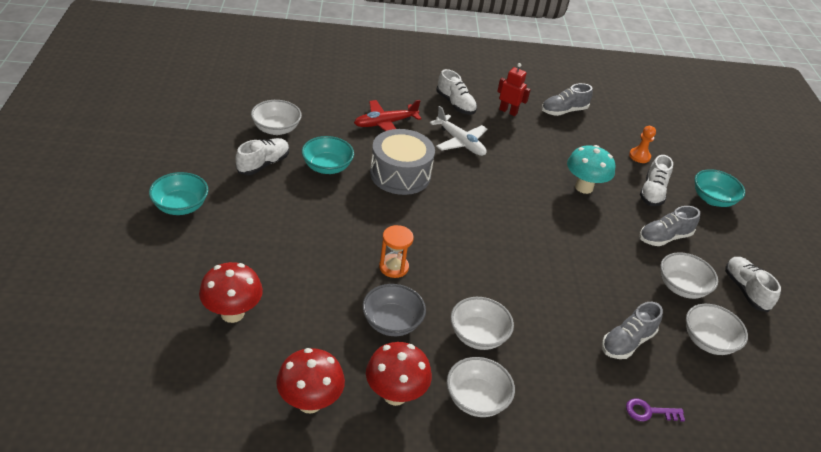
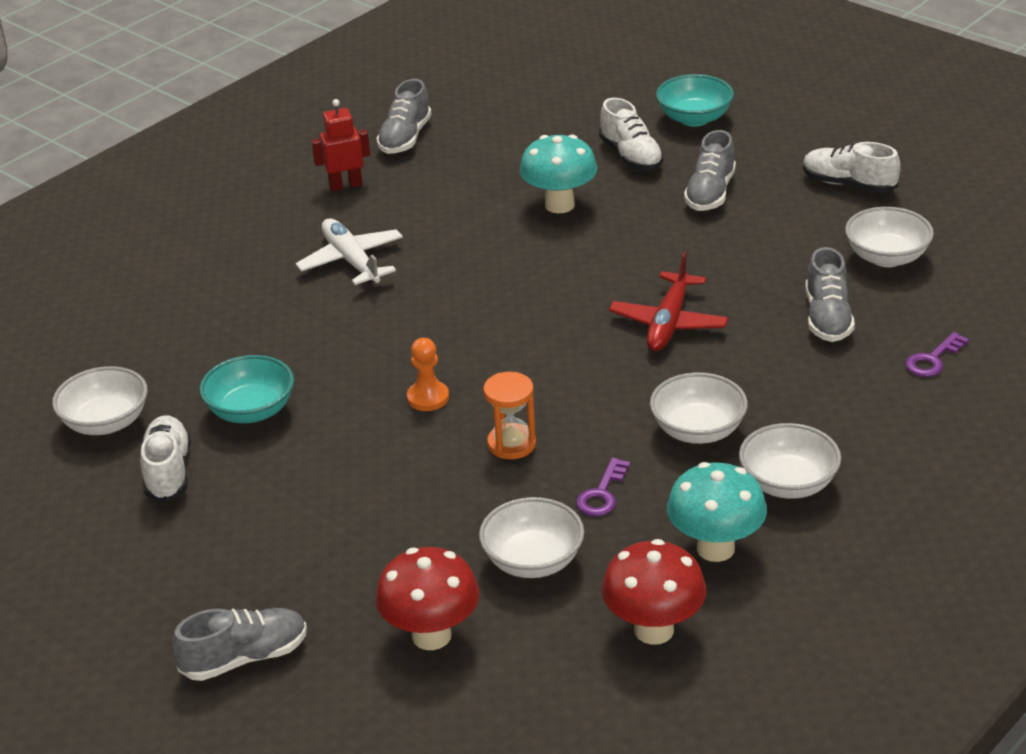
camera: 40 degrees left, 5 degrees down
(165, 255) = (245, 658): none -> grey shoe
(180, 206) = (158, 598): turquoise bowl -> none
(385, 123) = (229, 309): red plane -> red plane (669, 322)
(392, 322) = (602, 493): grey bowl -> purple key
(395, 394) = (715, 548): red mushroom -> turquoise mushroom
(400, 174) = (349, 349): grey drum -> none
(455, 104) = (272, 223): white shoe -> none
(460, 142) = (352, 261): white plane -> white plane turned 120 degrees counterclockwise
(639, 156) = (560, 128): orange pawn -> orange pawn (428, 398)
(681, 287) = (795, 228): white bowl -> white bowl (533, 561)

